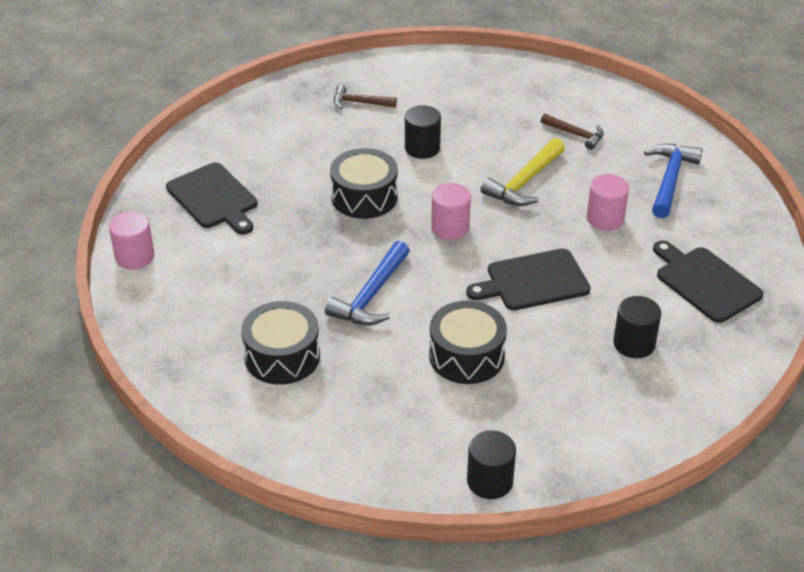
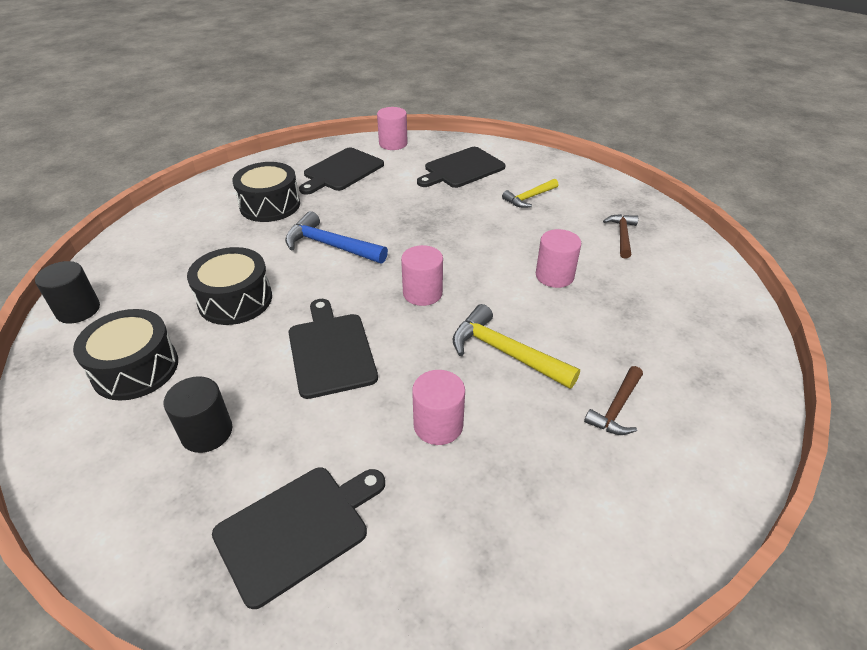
camera: 90 degrees right, 0 degrees up
(203, 300) = (341, 171): none -> black cutting board
(286, 152) = (529, 198): none -> yellow hammer
(364, 197) = (469, 240): black drum -> black drum (135, 368)
(422, 148) = (554, 276): black cylinder -> pink cylinder
(669, 180) = (530, 514): blue hammer -> none

